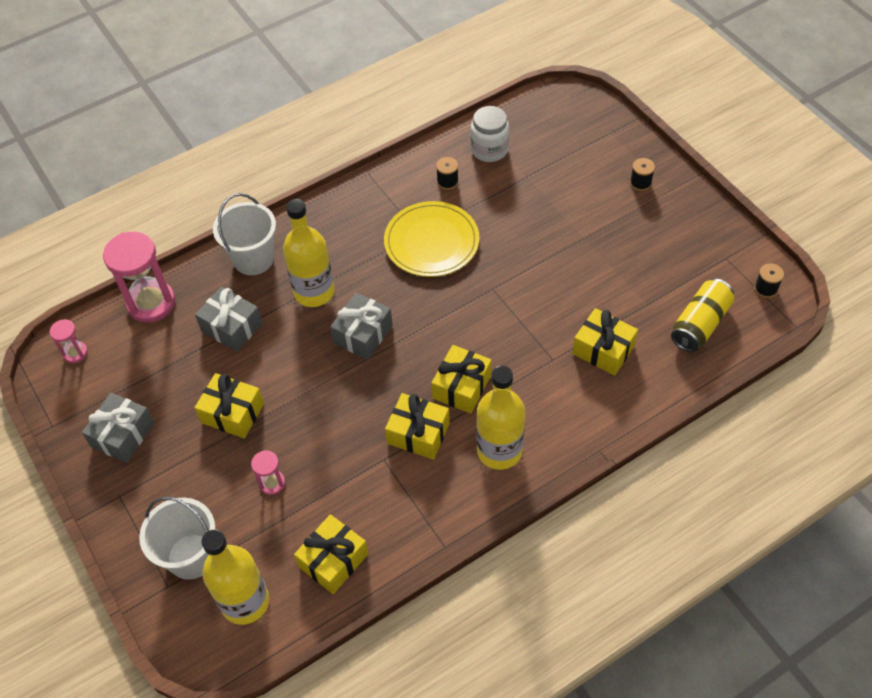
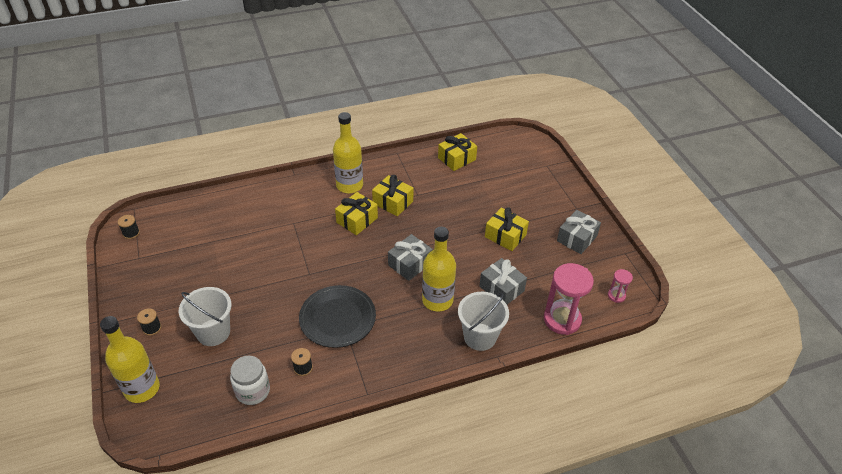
camera: 170 degrees left, 10 degrees down
(191, 556) = (533, 174): white bucket -> white bucket (213, 332)
(245, 602) = (505, 152): yellow bottle -> yellow bottle (142, 388)
(272, 483) = (485, 196): pink hourglass -> none
(431, 242) = (337, 318): yellow plate -> black plate
(603, 350) = (259, 221): yellow gift -> none
(699, 324) = (190, 222): yellow can -> none

